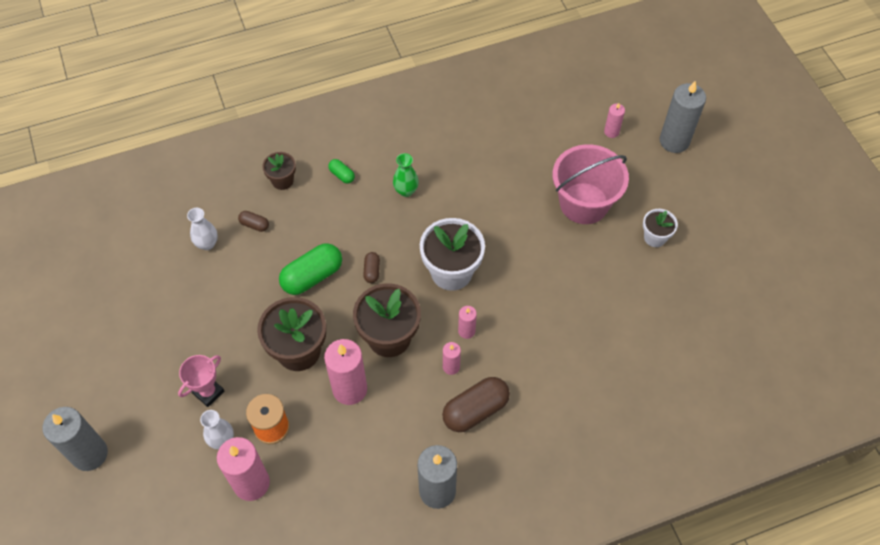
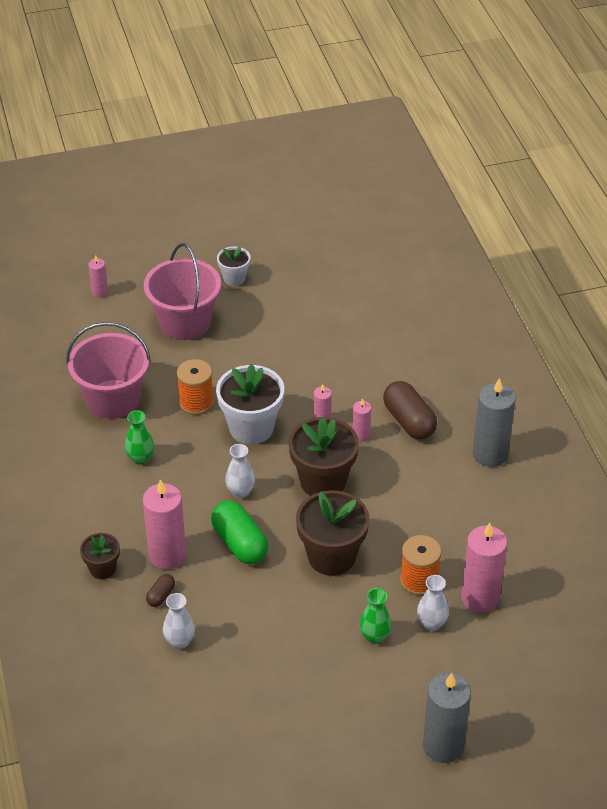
camera: 85 degrees left, 15 degrees down
(208, 392) = (374, 636): pink trophy -> green vase
(342, 175) = (107, 513): green capsule -> none
(350, 389) = (379, 515): pink candle -> pink candle (167, 555)
(372, 271) = (240, 492): brown capsule -> white vase
(475, 161) = (113, 399): none -> pink bucket
(478, 224) = (196, 402): none -> orange spool
(674, 141) = (122, 250): grey candle -> none

